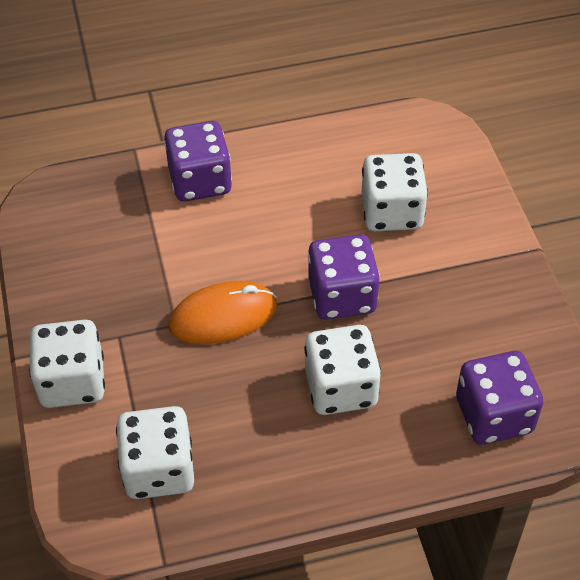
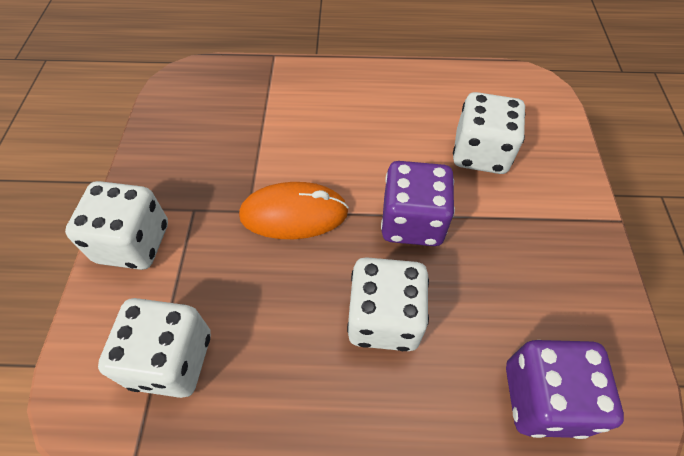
camera: 15 degrees right, 5 degrees up
(200, 181) = (317, 91): purple dice -> none

